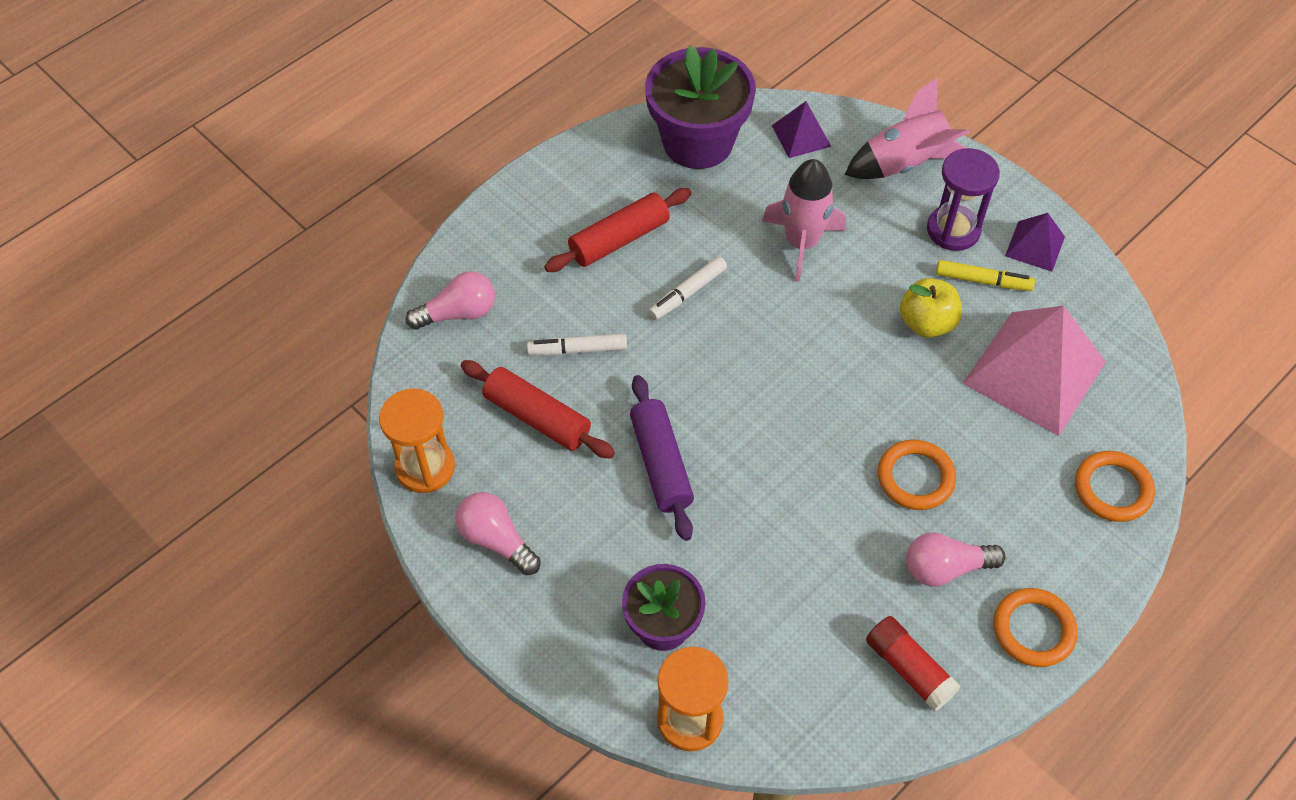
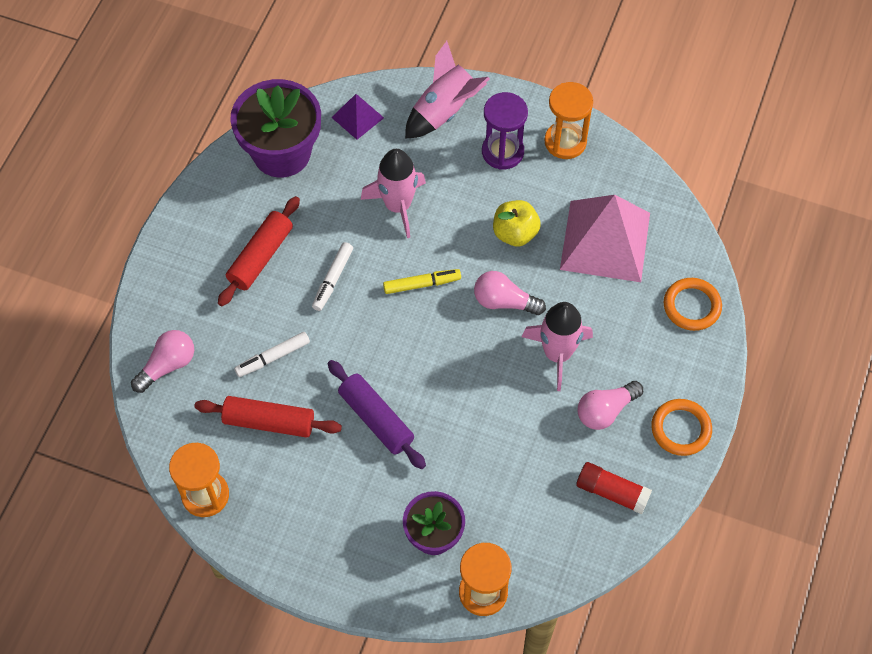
camera: 25 degrees left, 5 degrees up
(496, 540) = (286, 526): pink light bulb -> pink light bulb (504, 302)
(915, 477) = (557, 354): orange ring -> pink rocket
(982, 281) = (540, 184): yellow marker -> yellow marker (421, 284)
(1035, 246) = (565, 142): purple pyramid -> orange hourglass

